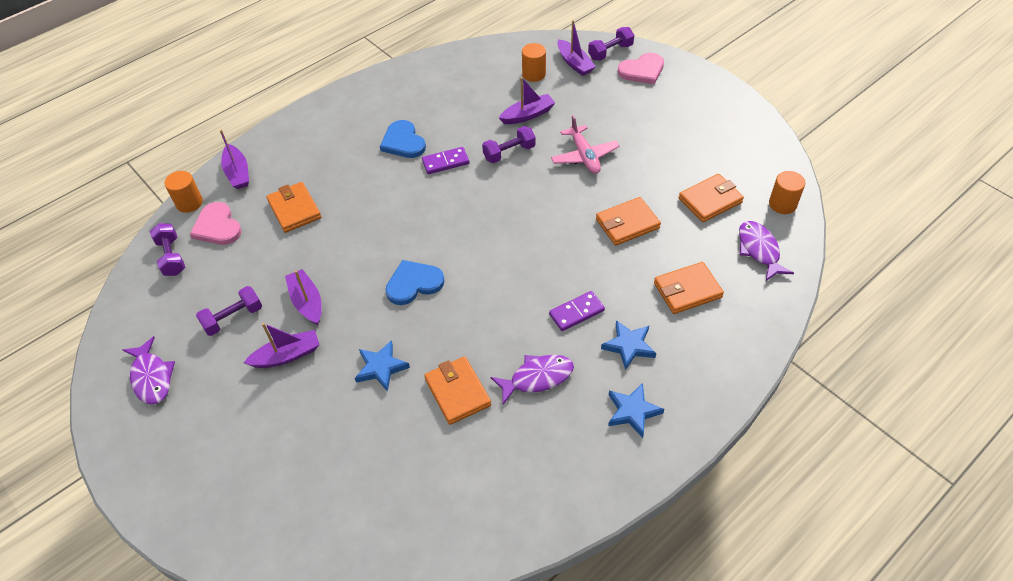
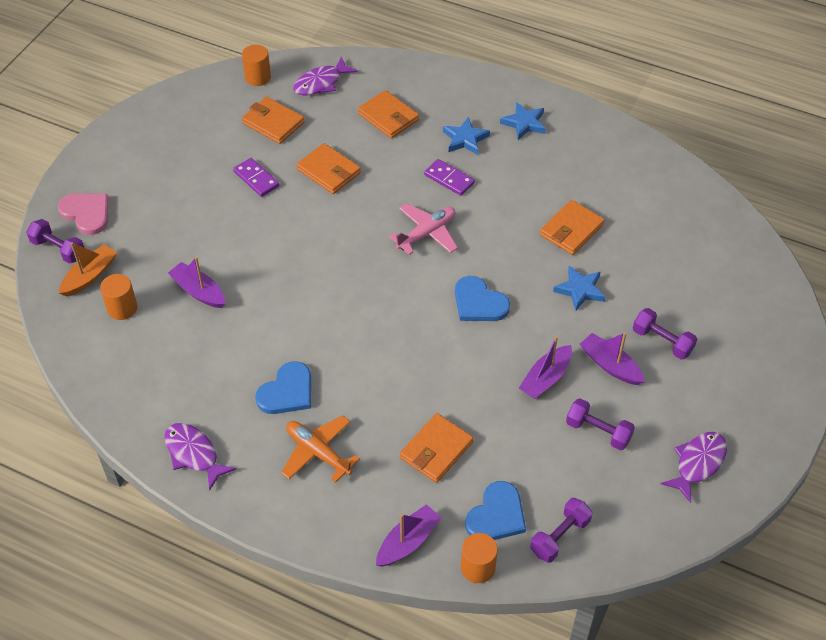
camera: 115 degrees left, 0 degrees up
(217, 226) = (496, 515): pink heart -> blue heart
(340, 146) = (318, 452): none -> orange plane
(445, 162) = (304, 339): purple domino -> purple domino (256, 179)
(509, 153) = (267, 288): purple dumbbell -> purple dumbbell (662, 341)
(537, 378) = (528, 185): purple fish -> purple fish (194, 454)
(574, 63) = (90, 276): purple boat -> orange boat
(584, 156) = (248, 225): pink plane -> pink plane (426, 234)

